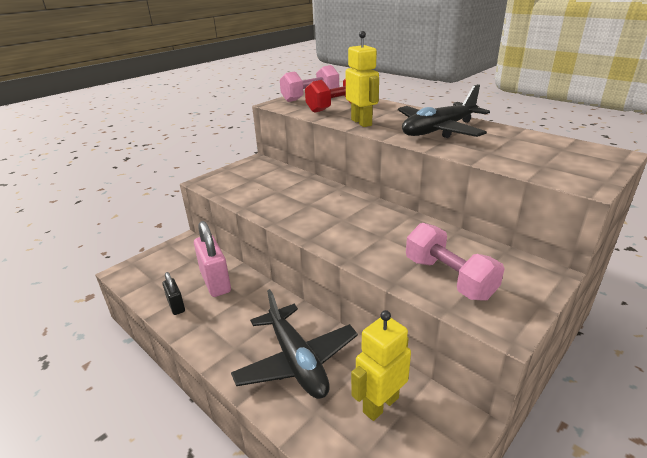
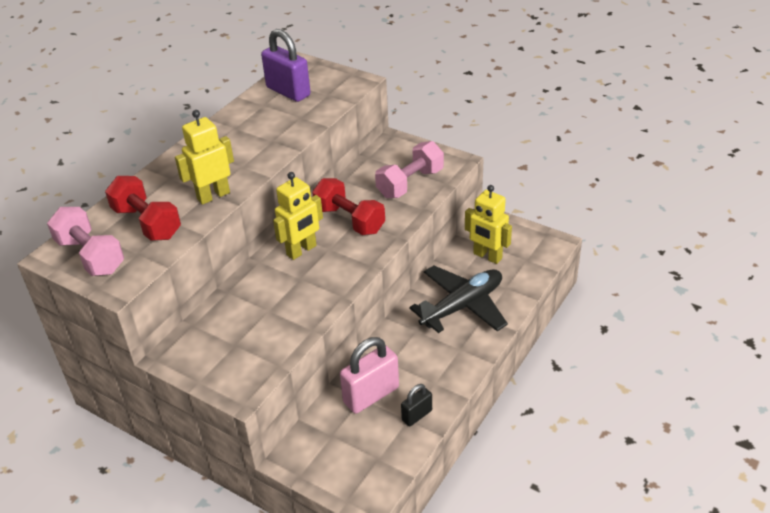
camera: 100 degrees left, 10 degrees up
(345, 206) = (302, 250): none -> yellow robot
(383, 232) = (349, 220): none -> red dumbbell
(439, 130) = (243, 143): black plane -> none
(543, 147) = (288, 91): none -> purple padlock

